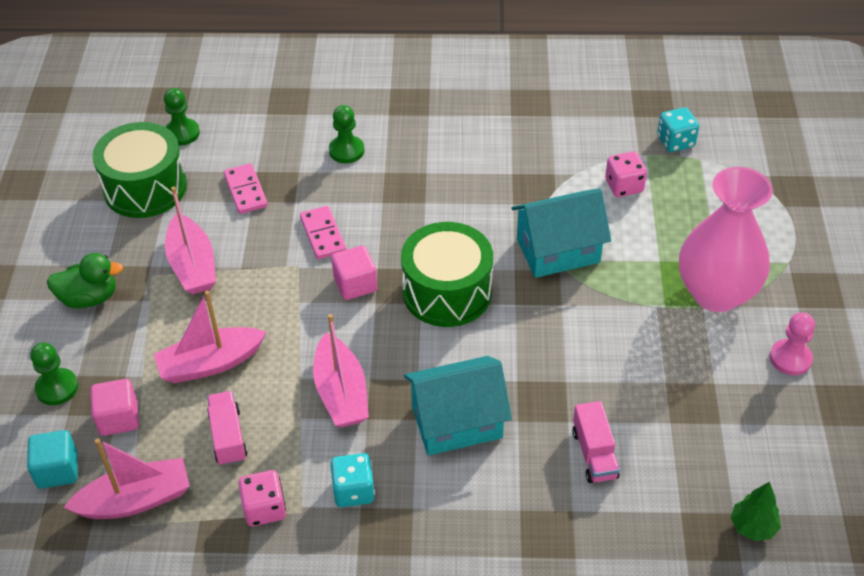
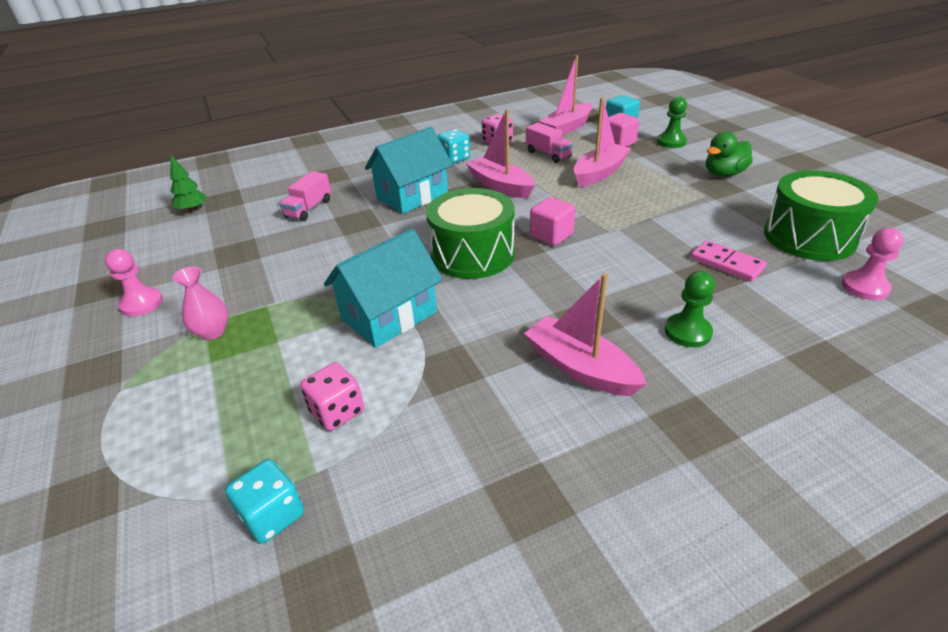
camera: 155 degrees right, 10 degrees down
(182, 133) = (865, 287): green pawn -> pink pawn
(192, 265) = (687, 207): pink boat -> pink boat (580, 368)
(323, 235) = (616, 256): pink domino -> none
(594, 454) = (309, 209): pink truck -> pink truck turned 120 degrees counterclockwise
(716, 293) = (212, 332): pink vase -> pink vase, size x0.44

